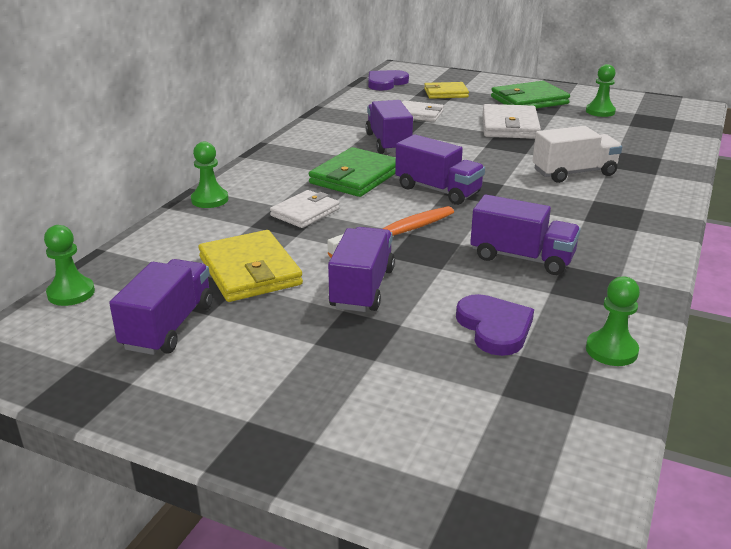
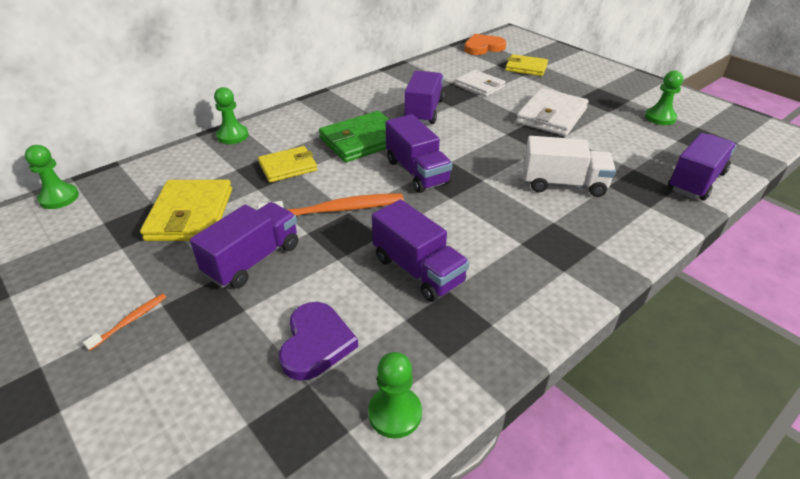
camera: 25 degrees right, 10 degrees up
(168, 326) = (84, 251): purple truck -> purple truck (696, 181)
(297, 362) = (130, 321): none -> orange toothbrush
(305, 212) = (288, 167): white wallet -> yellow wallet
(386, 83) = (483, 47): purple heart -> orange heart
(529, 100) = (598, 90): green wallet -> none

